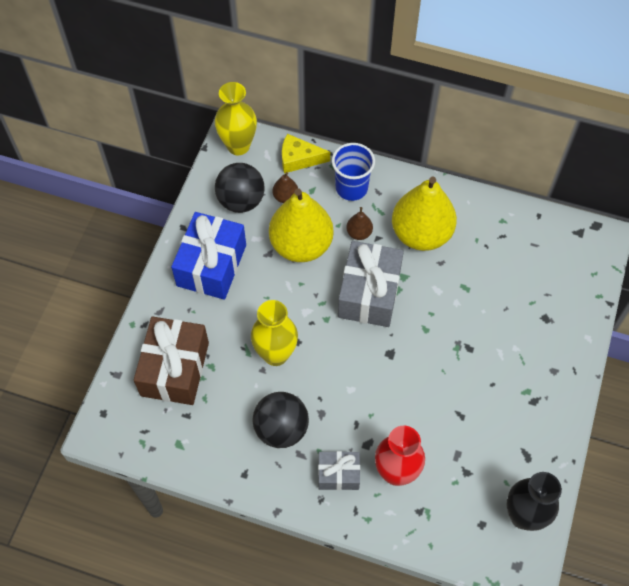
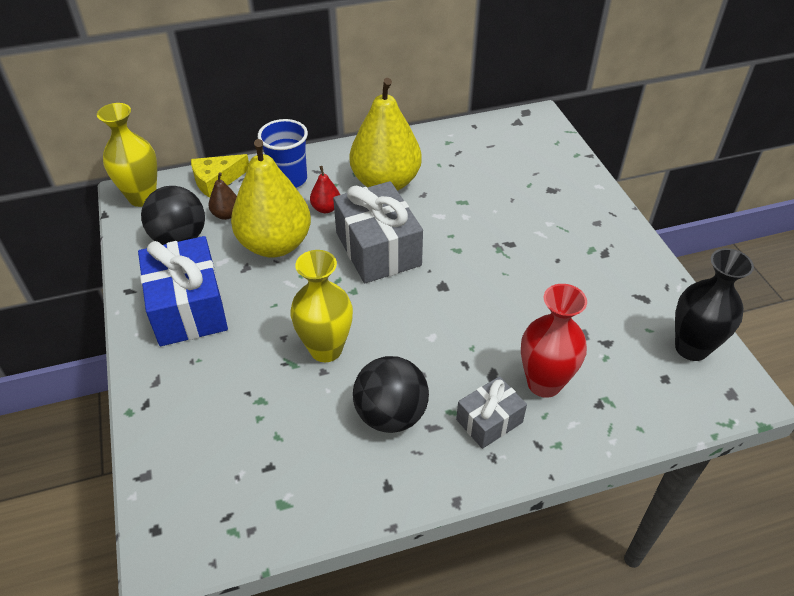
camera: 35 degrees left, 15 degrees down
(175, 369) = (218, 427): brown gift -> none
(359, 233) = (326, 208): brown pear -> red pear

